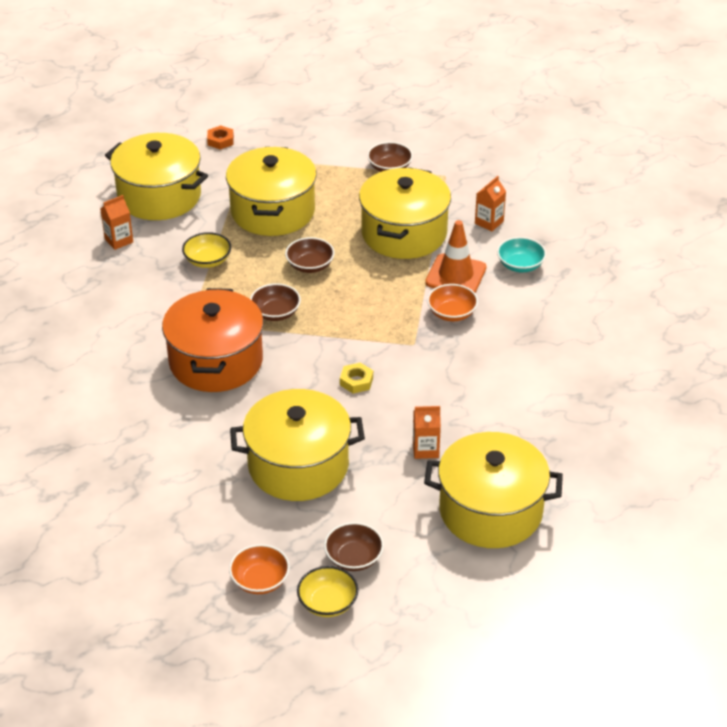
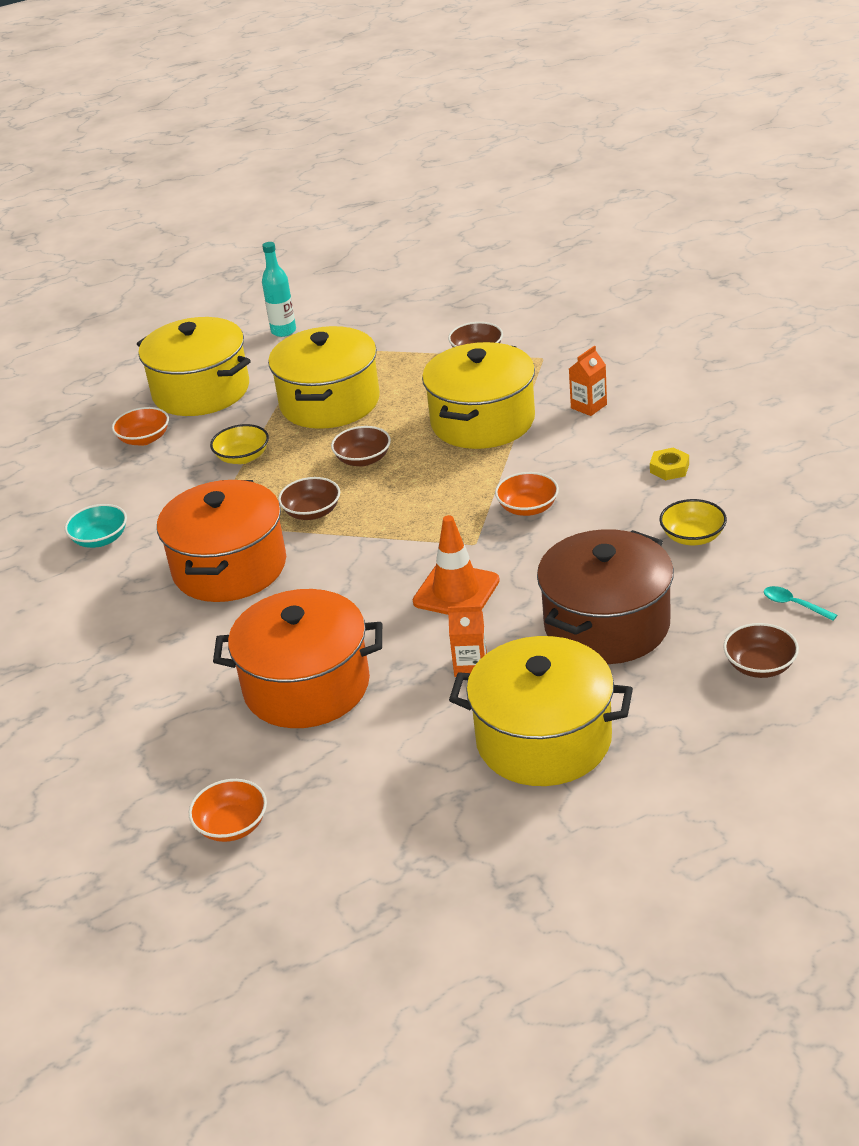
camera: 10 degrees right, 5 degrees down
(119, 240) = (144, 439): orange carton -> orange bowl
(220, 140) = (283, 331): orange nut -> turquoise bottle
(298, 465) = (306, 686): yellow pot -> orange pot
(327, 603) = (313, 854): yellow bowl -> yellow bowl (692, 536)
(354, 558) = (357, 798): brown bowl -> brown bowl (760, 665)
(356, 381) = (396, 587): yellow nut -> yellow nut (669, 468)
(456, 275) = (539, 465): orange traffic cone -> orange traffic cone (456, 591)
(520, 265) = (621, 452): turquoise bowl -> turquoise bowl (100, 539)
(527, 416) = (606, 625): none -> brown pot
(668, 401) = (794, 604): none -> turquoise spoon

